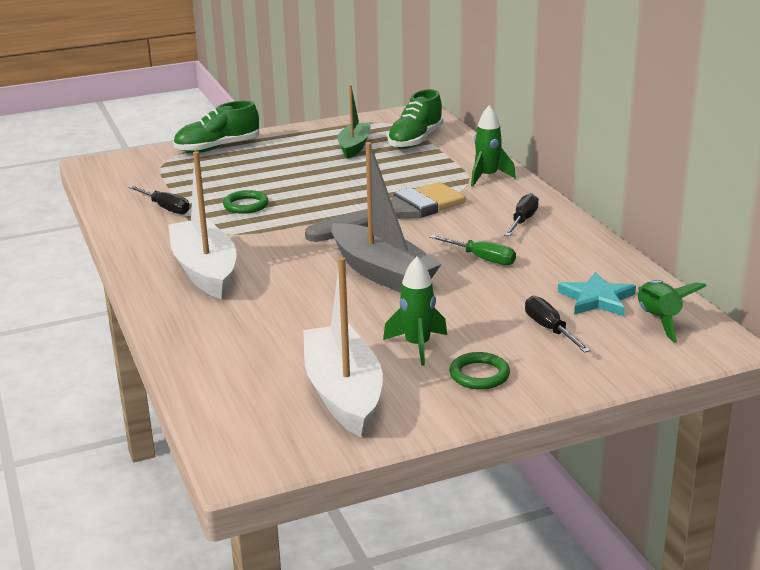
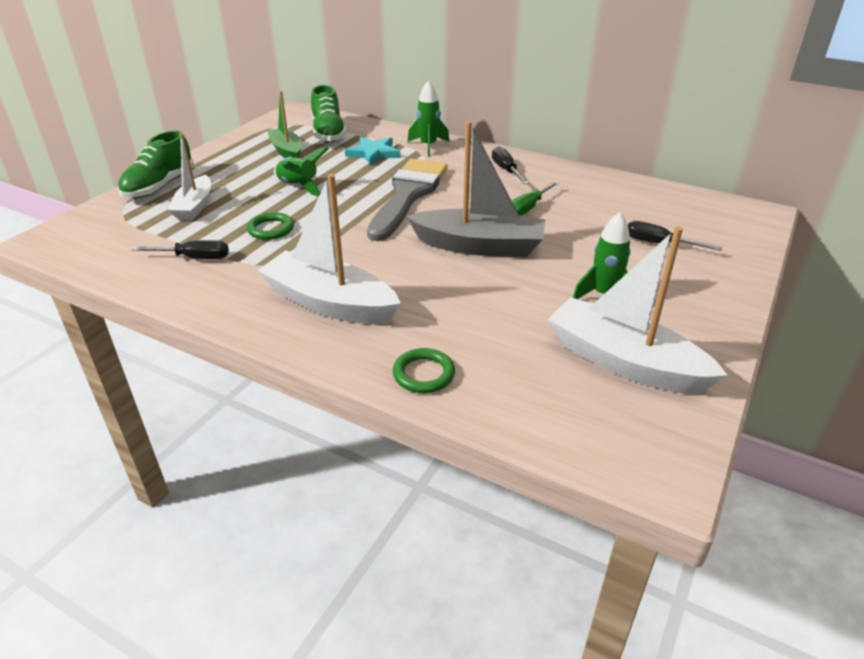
camera: 40 degrees left, 10 degrees up
(219, 171) = (195, 206): none -> white boat
(479, 375) = (680, 299): green ring -> green ring (424, 374)
(482, 258) = (528, 208): green screwdriver -> green screwdriver turned 135 degrees clockwise
(596, 299) = (646, 210): turquoise star -> turquoise star (373, 153)
(658, 320) = (703, 211): green rocket -> green rocket (298, 186)

